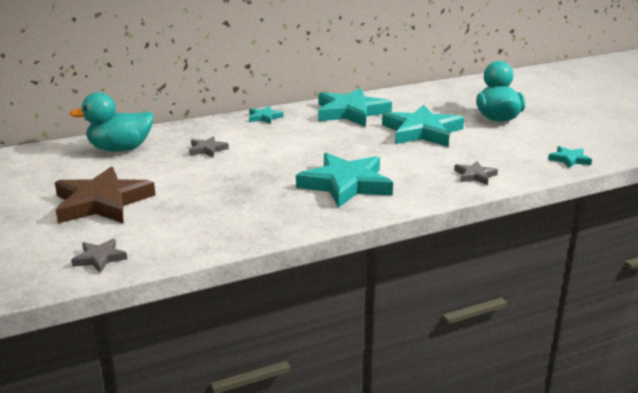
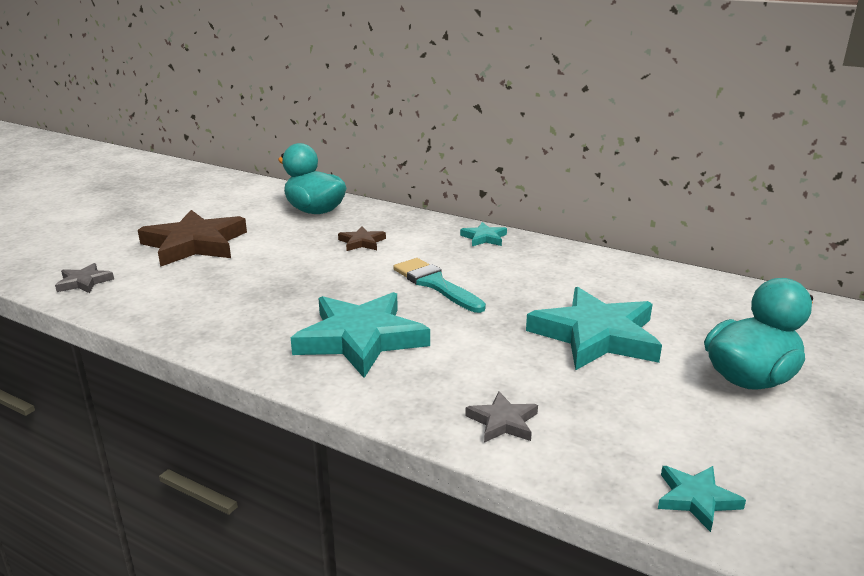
camera: 55 degrees right, 0 degrees up
(207, 149) = (362, 242): grey star -> brown star
(306, 147) = (435, 284): none -> turquoise brush
(351, 112) = (579, 274): turquoise star -> none

